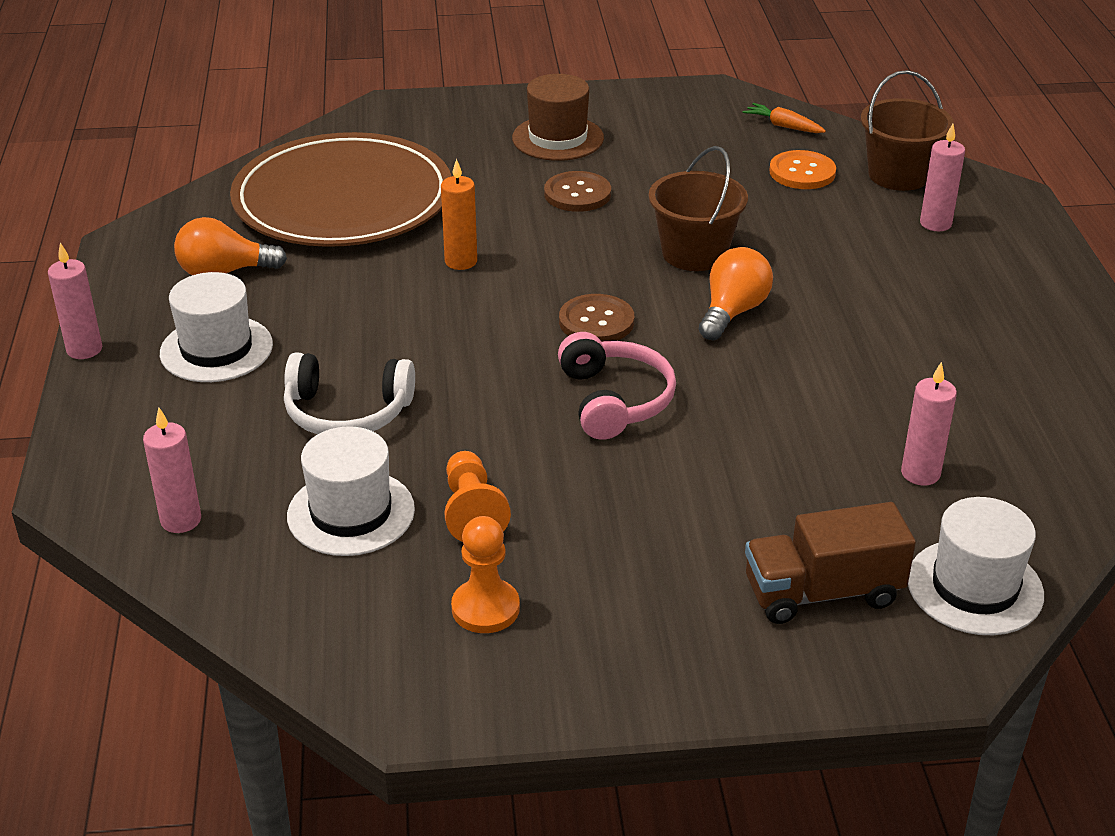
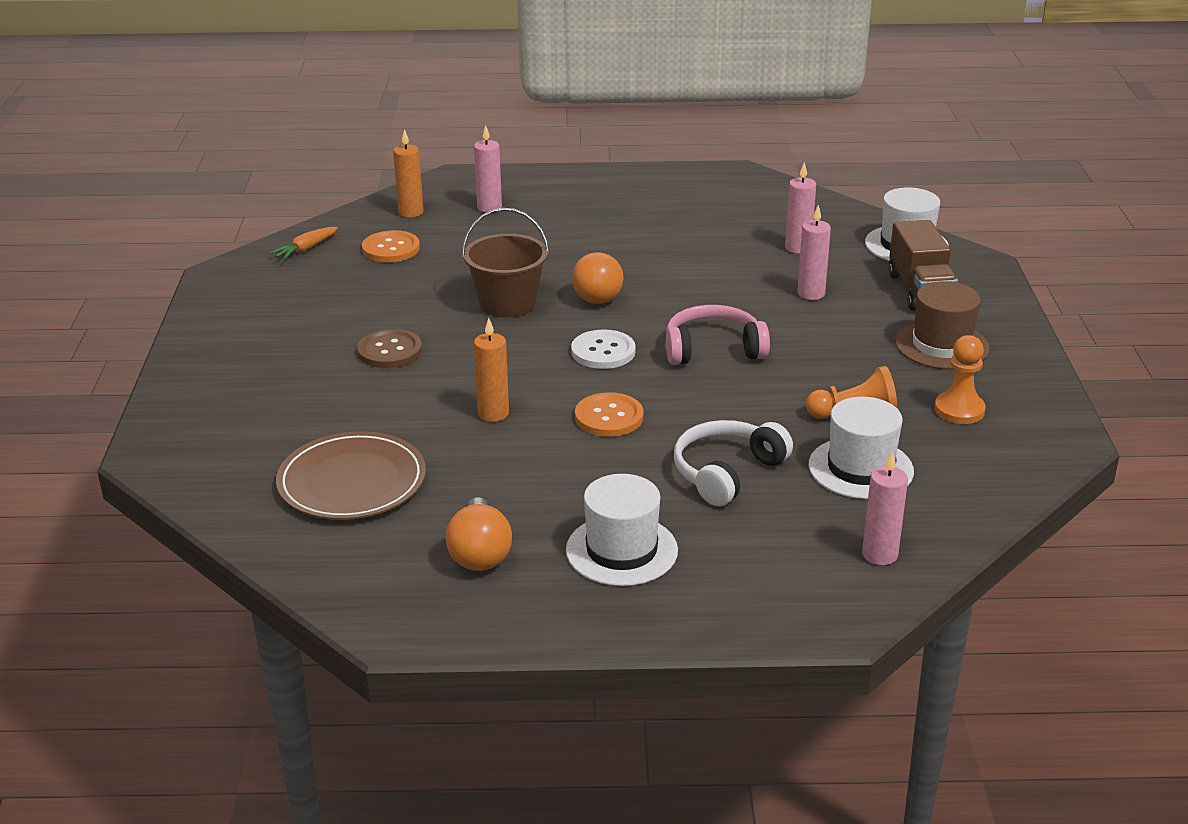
camera: 85 degrees left, 5 degrees down
(84, 349) = (612, 639): pink candle -> pink candle (811, 293)
(343, 199) = (352, 482): brown plate -> brown plate, size x0.63
(347, 412) = (726, 472): white headphones -> white headphones turned 150 degrees counterclockwise
(457, 331) = (609, 417): none -> orange button
(558, 138) = (276, 356): brown hat -> brown hat (942, 345)
(596, 321) = (603, 352): brown button -> white button
(733, 312) = (598, 294): orange light bulb -> orange light bulb turned 120 degrees counterclockwise
(898, 175) = (411, 212): brown bucket -> orange candle

